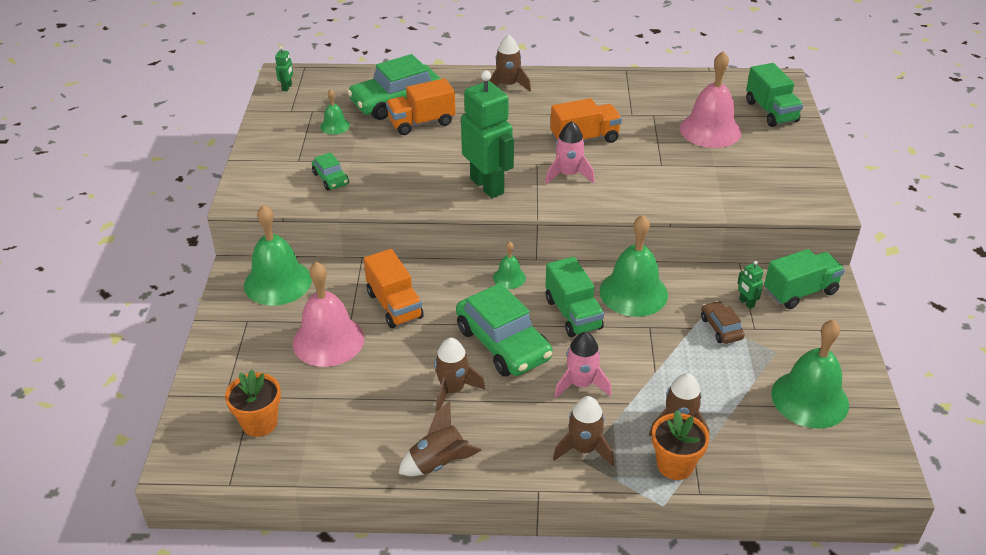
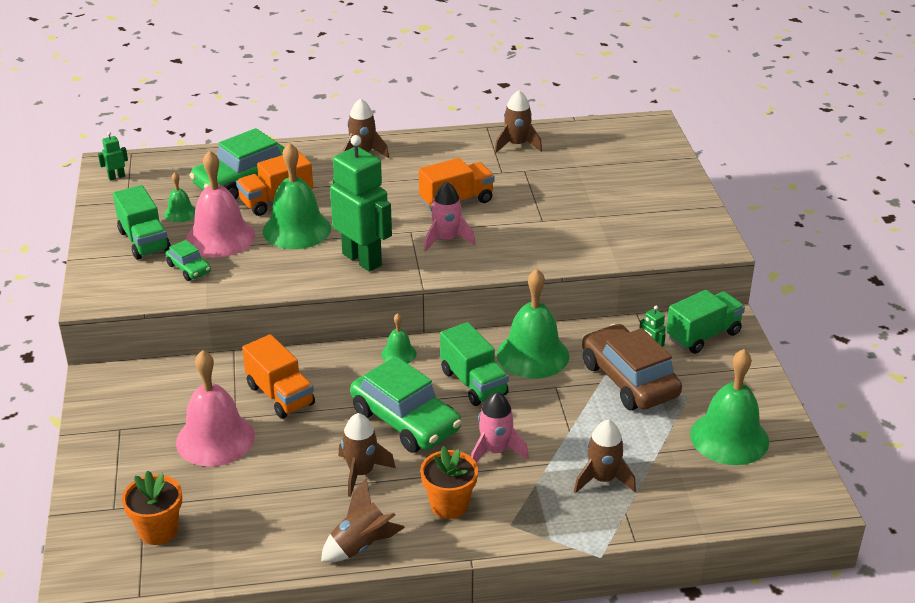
camera: 10 degrees left, 5 degrees down
(278, 282) = (145, 385): green bell -> green bell (297, 229)
(287, 87) = (116, 177): green robot -> green robot turned 120 degrees counterclockwise
(583, 449) = (510, 513): brown rocket -> brown rocket (517, 145)
(675, 465) = (605, 517): orange flower pot -> orange flower pot (449, 505)
(710, 130) = (586, 181): pink bell -> pink bell (220, 237)
(721, 328) = (629, 380): brown car -> brown car, size x2.06
(771, 111) = (646, 156): green truck -> green truck (144, 241)

